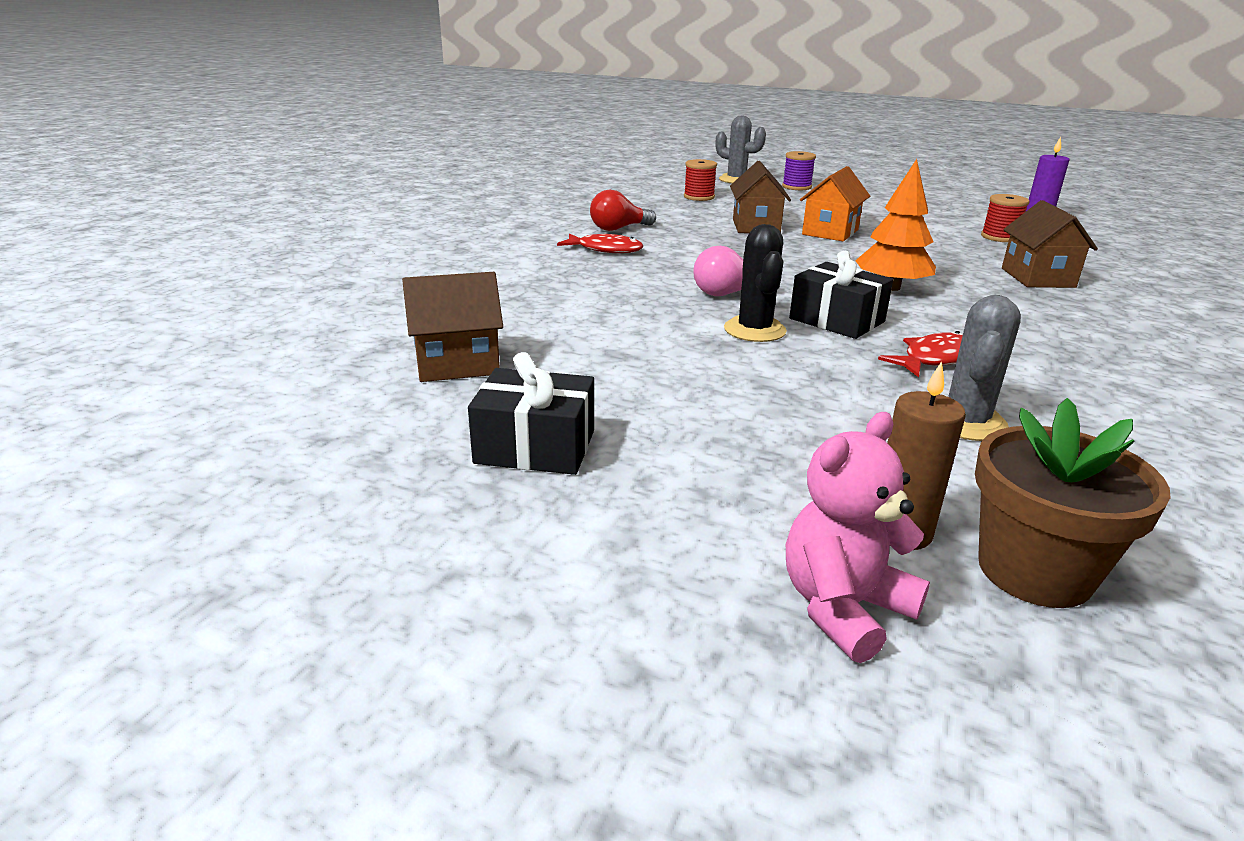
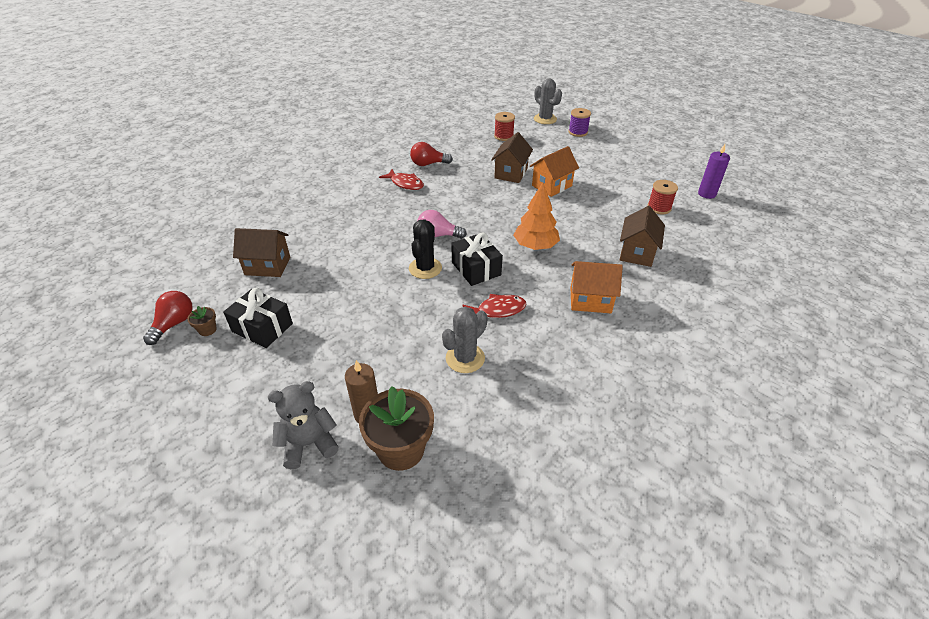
camera: 20 degrees right, 15 degrees up
(322, 474) = (174, 324): none -> red light bulb
(413, 470) = (207, 330): none -> brown flower pot
(843, 608) = (309, 444): pink teddy bear -> grey teddy bear
(1050, 329) = (590, 300): none -> orange house

